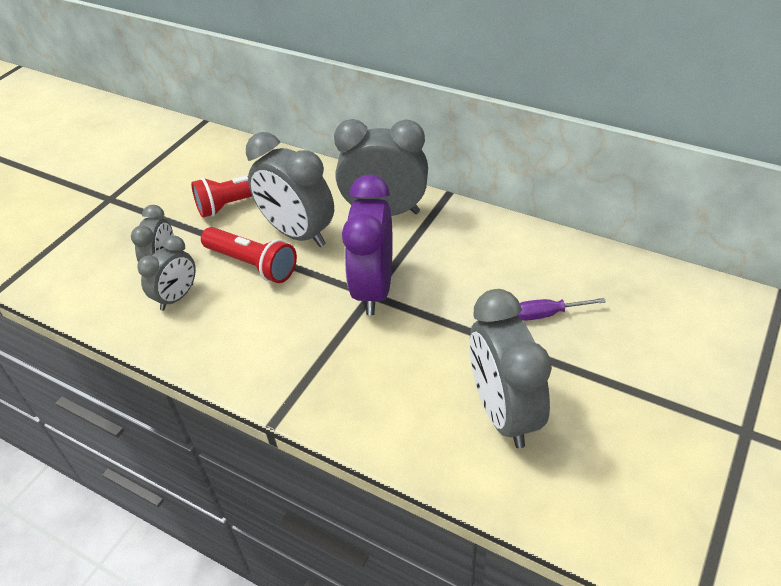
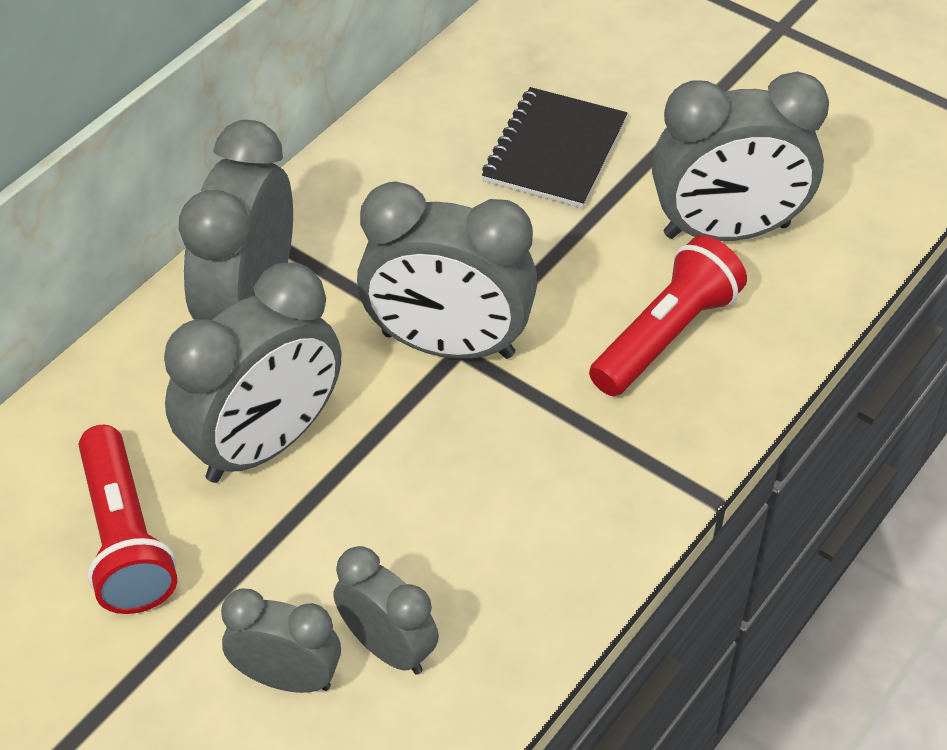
camera: 85 degrees left, 5 degrees up
(252, 264) = (330, 521): red flashlight -> red flashlight (665, 336)
(373, 289) = (448, 345): purple clock -> grey clock
(548, 314) = (555, 151): purple screwdriver -> black notebook

